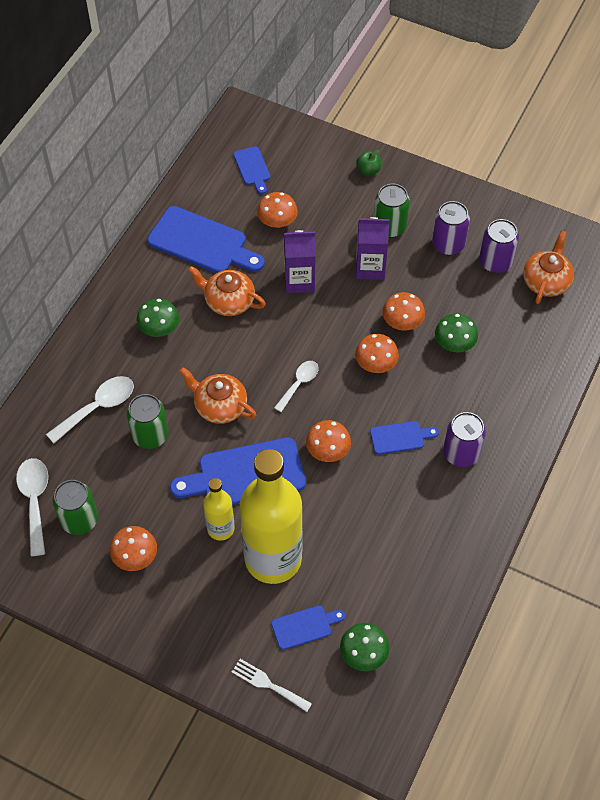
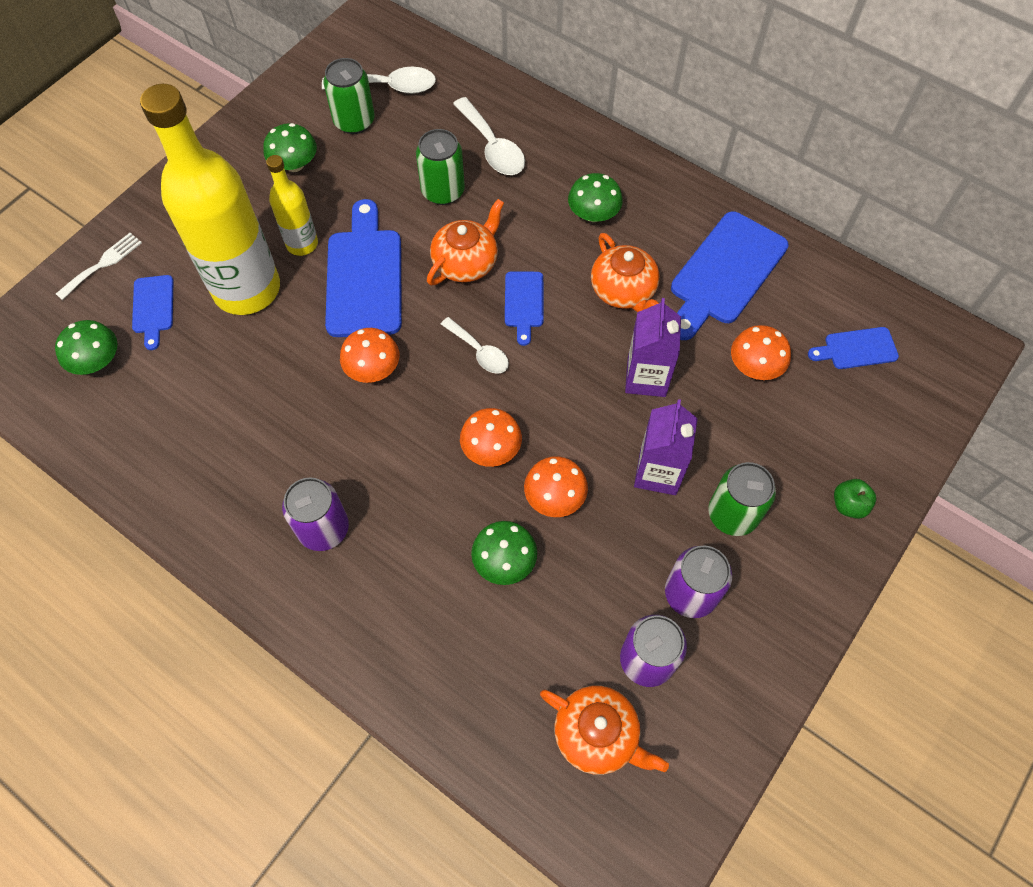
camera: 100 degrees right, 5 degrees up
(135, 556) = (294, 164): orange mushroom -> green mushroom
(228, 301) = (623, 291): orange teapot -> orange teapot turned 120 degrees clockwise
(400, 437) = (369, 456): blue cutting board -> blue cutting board (524, 303)

